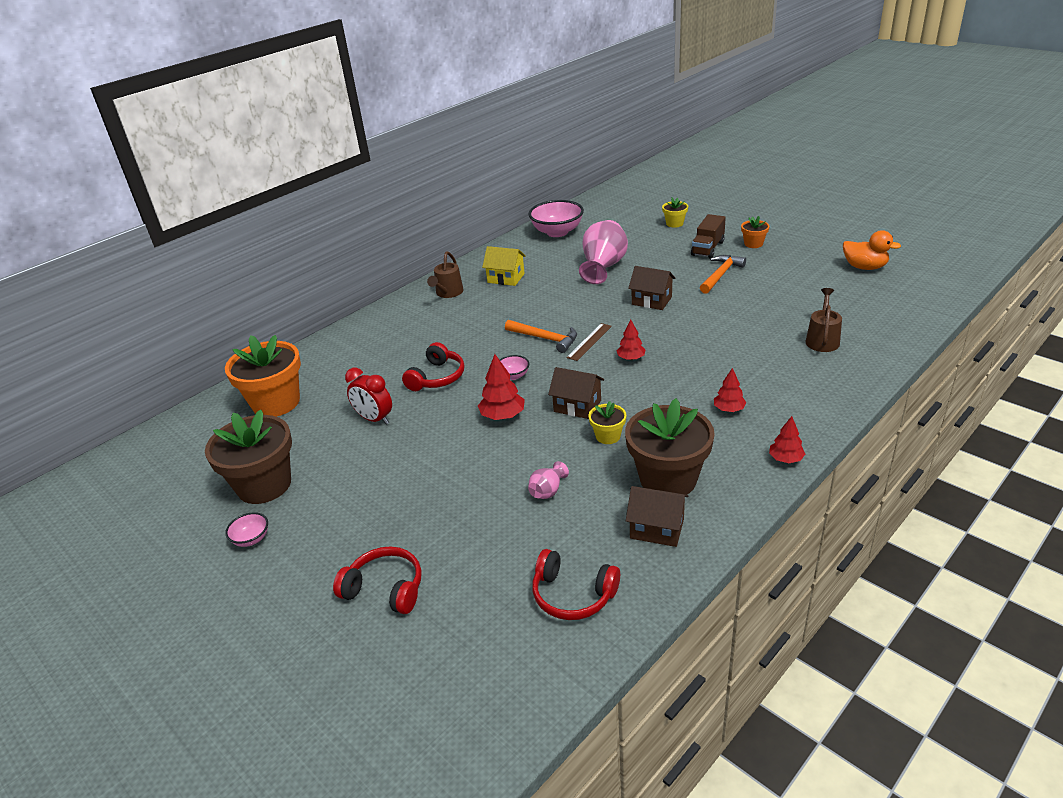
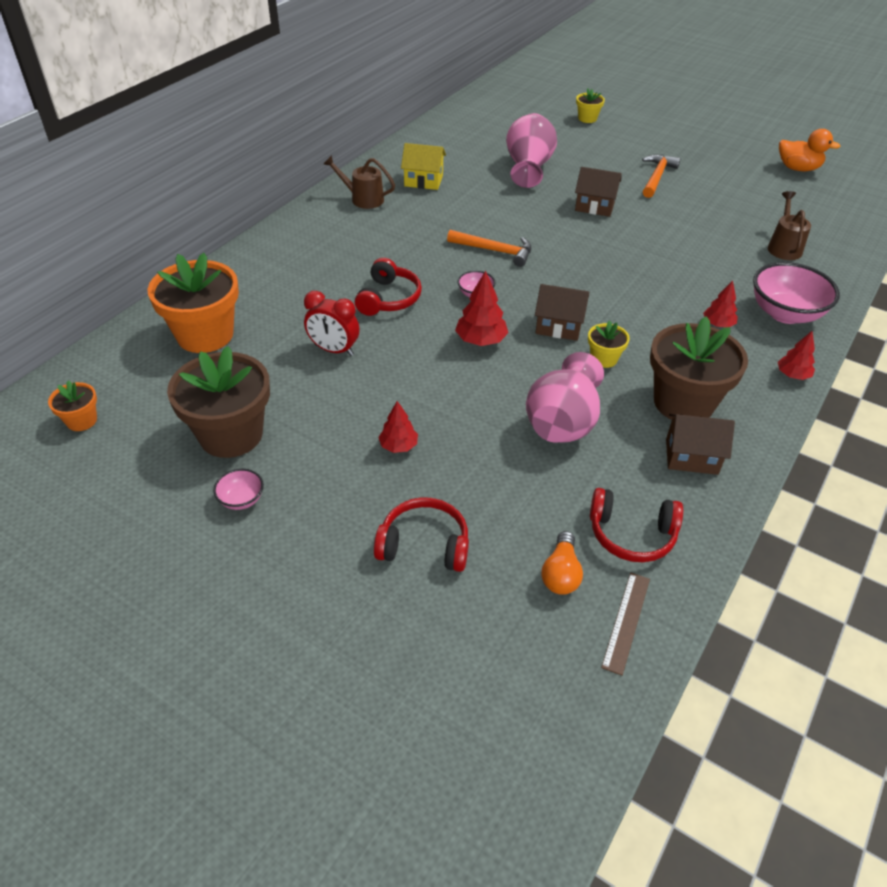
camera: 15 degrees left, 10 degrees up
(448, 293) = (362, 199): brown watering can -> brown watering can turned 105 degrees clockwise
(494, 624) = (561, 574): none -> orange light bulb
(548, 491) = (562, 423): pink vase -> pink vase, size x2.14
(557, 232) = (462, 127): pink bowl -> pink bowl (785, 313)
(589, 341) = (545, 253): brown ruler -> brown ruler (626, 621)
(631, 358) = (596, 271): red tree -> red tree (398, 446)
(707, 248) = (632, 147): brown truck -> none
(753, 244) = (678, 142): orange flower pot -> orange flower pot (81, 420)

